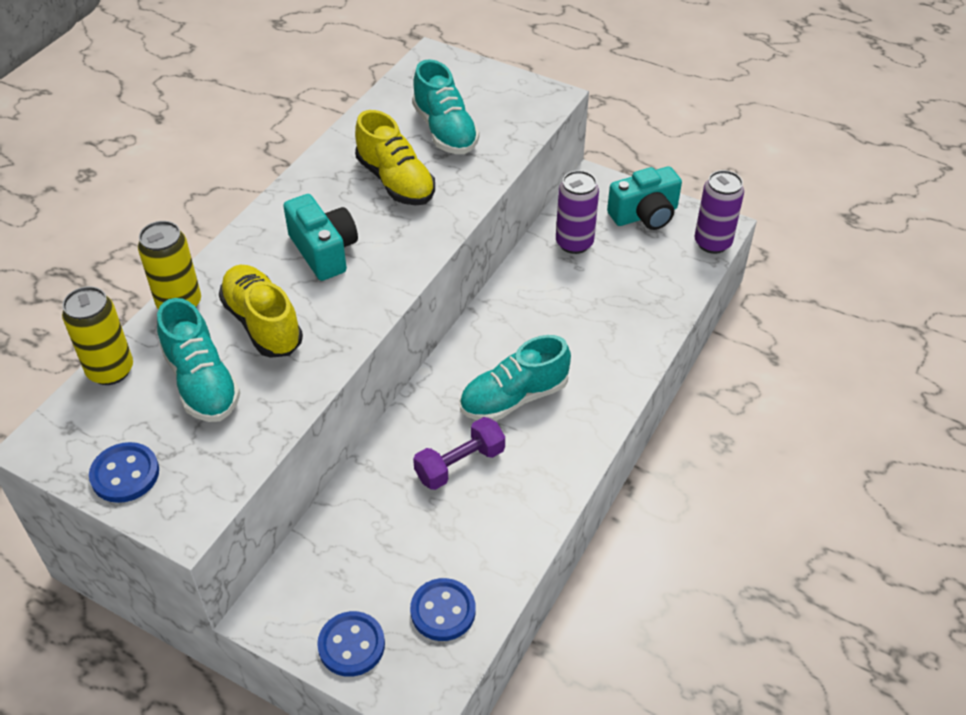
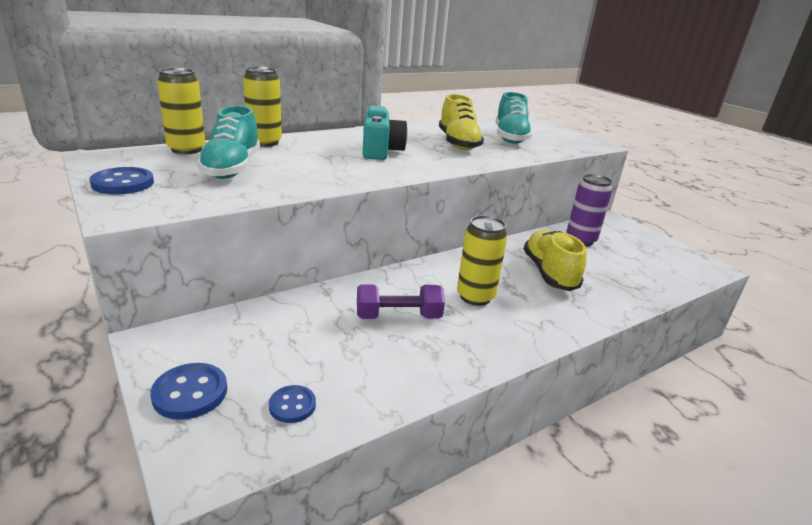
camera: 25 degrees right, 20 degrees down
(263, 323) = (304, 161): yellow shoe -> yellow shoe (549, 273)
(443, 611) = (292, 405): blue button -> blue button, size x0.65
(514, 398) = (475, 297): turquoise shoe -> yellow can
(645, 215) = (647, 244): turquoise camera -> none
(712, 243) = (703, 273): purple can -> none

